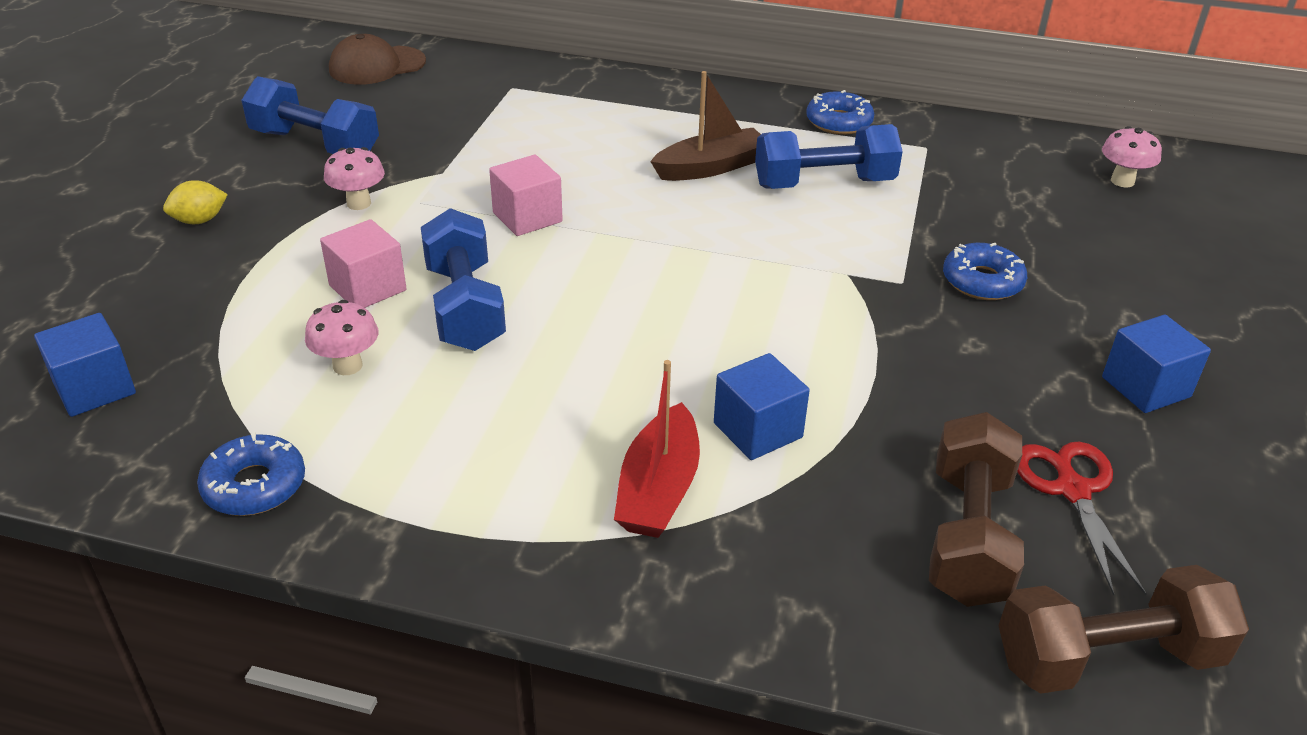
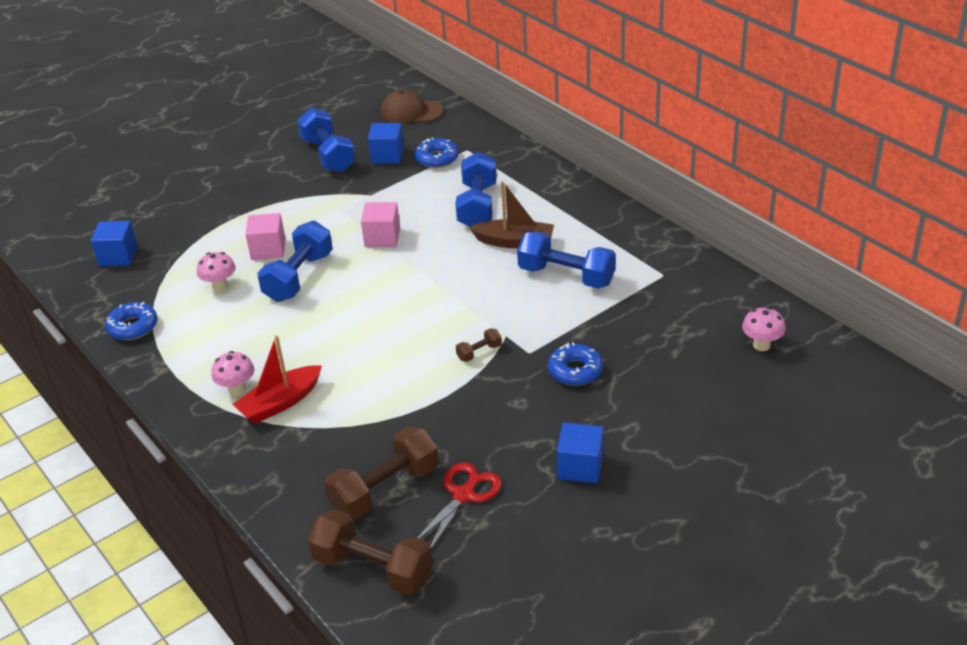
camera: 40 degrees right, 0 degrees up
(200, 220) = (234, 183): yellow lemon -> none
(359, 203) = (312, 199): pink mushroom -> pink mushroom (237, 389)
(609, 143) = (477, 206): none -> blue dumbbell
(757, 430) = (355, 396): blue cube -> blue cube (387, 156)
(839, 122) = (631, 238): blue donut -> blue donut (437, 159)
(843, 306) = (479, 352): none -> brown dumbbell

